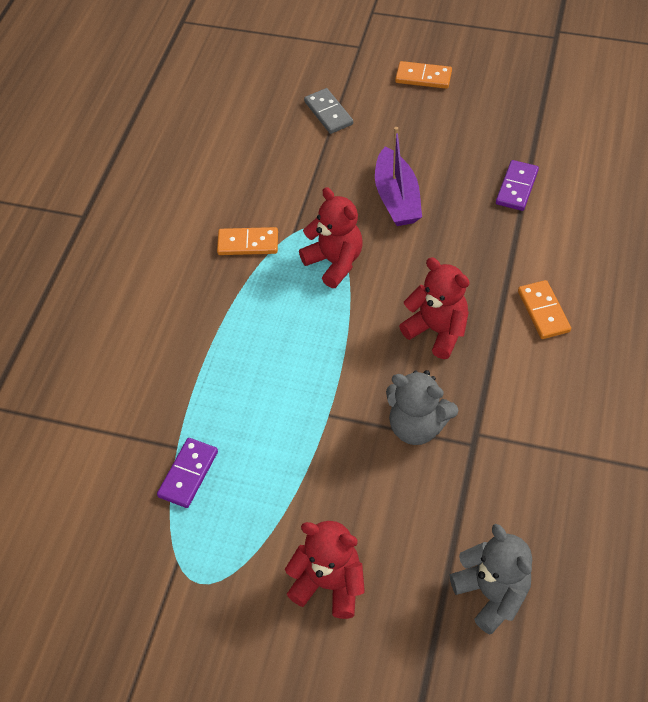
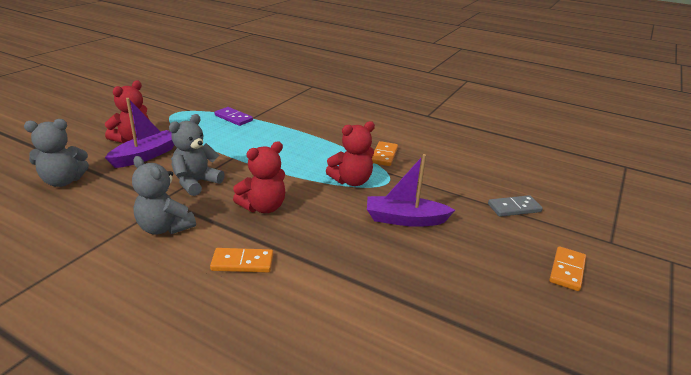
camera: 100 degrees right, 25 degrees down
(373, 531) = (145, 156): none -> purple boat
(516, 187) = (395, 290): purple domino -> none
(526, 409) = (164, 228): none -> grey teddy bear

